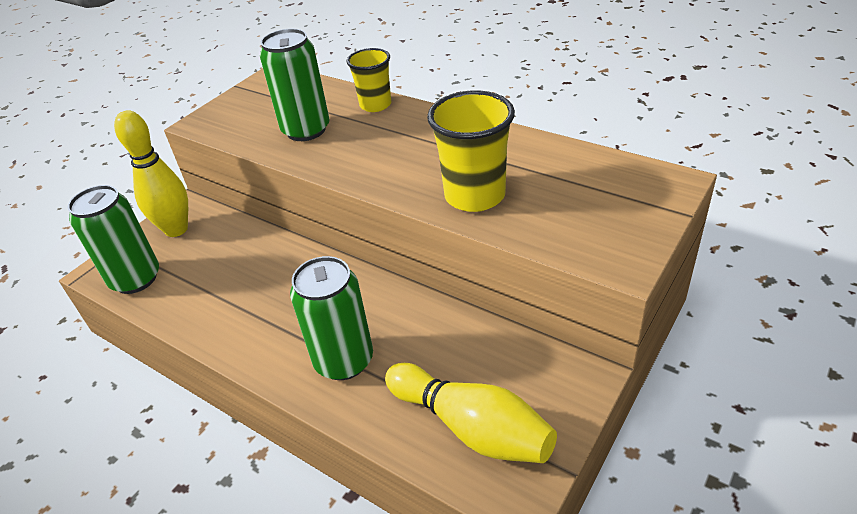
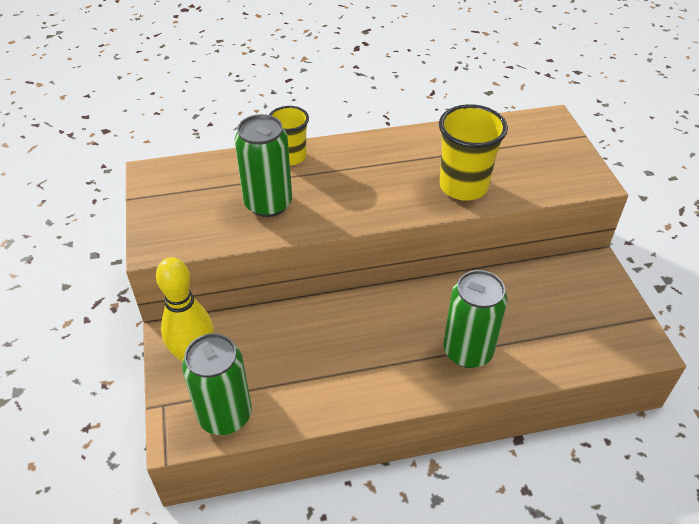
camera: 50 degrees left, 5 degrees up
(471, 427) = (583, 332): yellow bowling pin -> none

